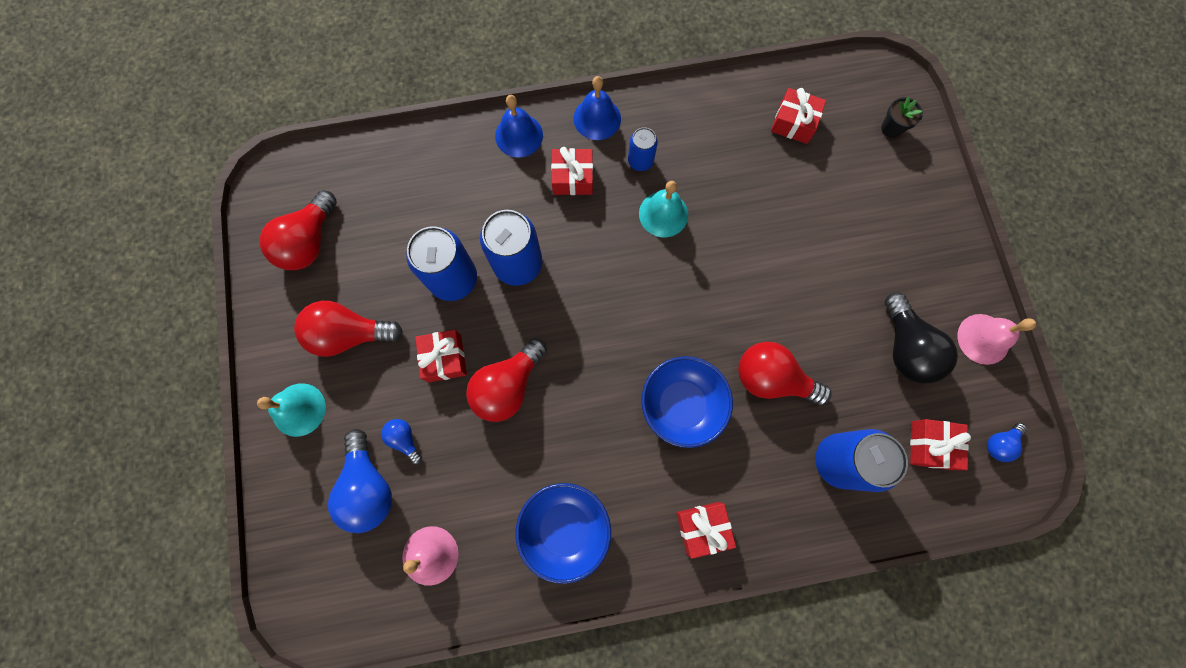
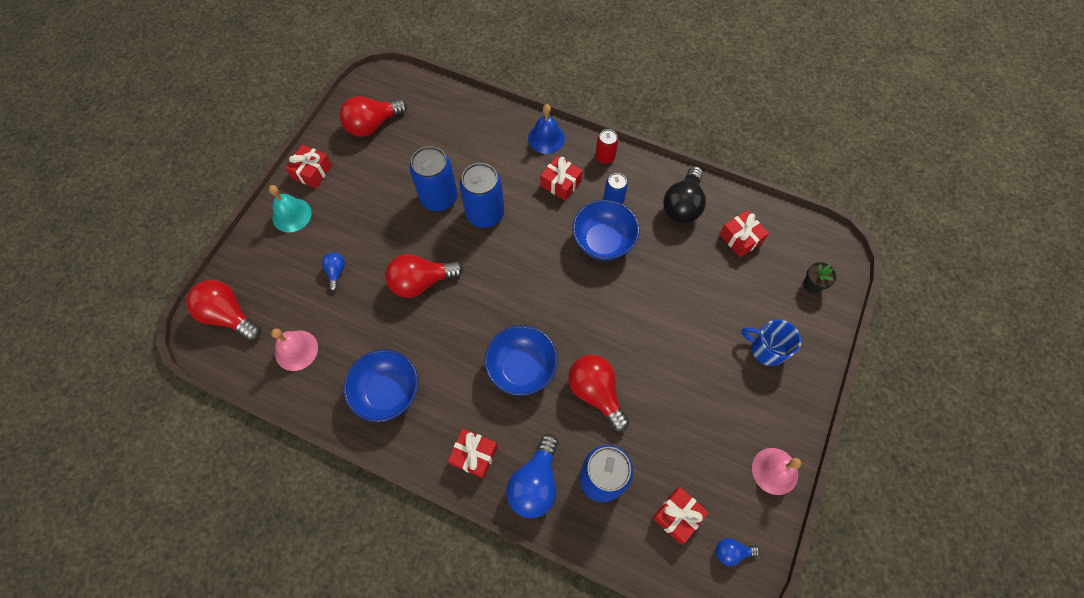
camera: 35 degrees right, 10 degrees down
(349, 334) = (354, 191): red light bulb -> red light bulb (229, 315)
(368, 486) = (294, 285): blue light bulb -> blue light bulb (535, 483)
(444, 358) = (396, 240): red gift -> red gift (312, 172)
(597, 118) = (605, 157): blue bell -> red can
(663, 214) = (603, 241): turquoise bell -> blue bowl
(895, 222) = (766, 349): none -> blue mug
(905, 348) = (709, 437): black light bulb -> black light bulb (682, 205)

